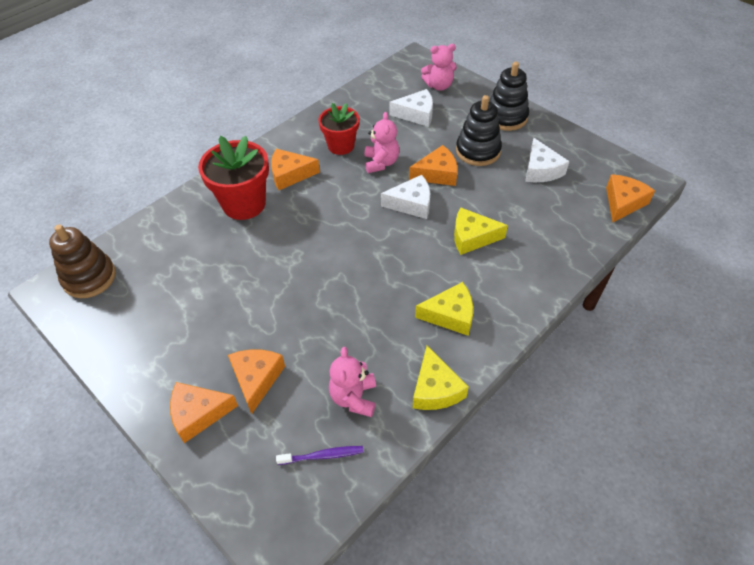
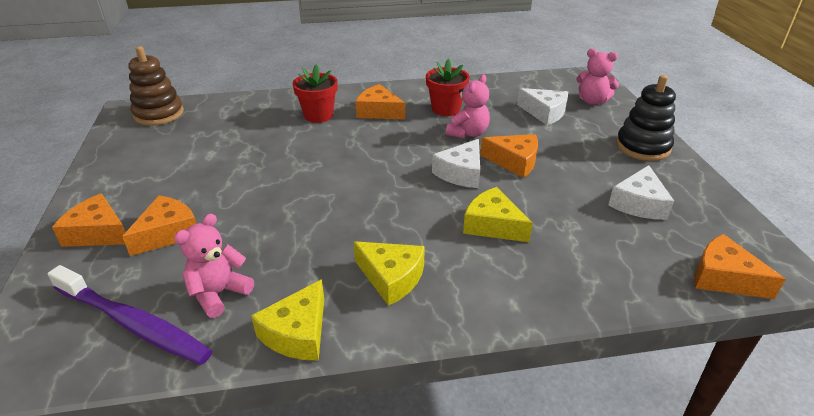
camera: 35 degrees right, 15 degrees down
(244, 204) = (318, 115): red flower pot -> red flower pot, size x0.66
(322, 456) = (133, 323): purple toothbrush -> purple toothbrush, size x2.00
(411, 204) = (461, 173): white cheese -> white cheese turned 90 degrees clockwise
(478, 151) = (579, 161): black stacking toy -> none
(623, 203) = (723, 278): orange cheese -> orange cheese turned 120 degrees counterclockwise

